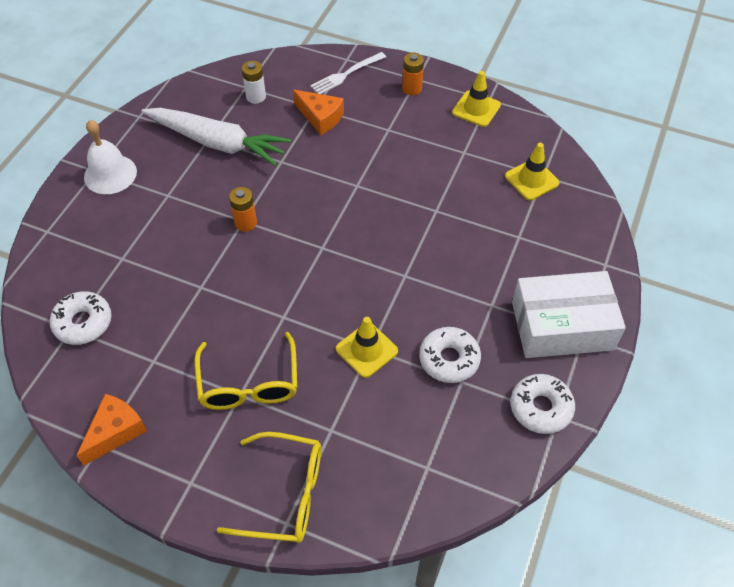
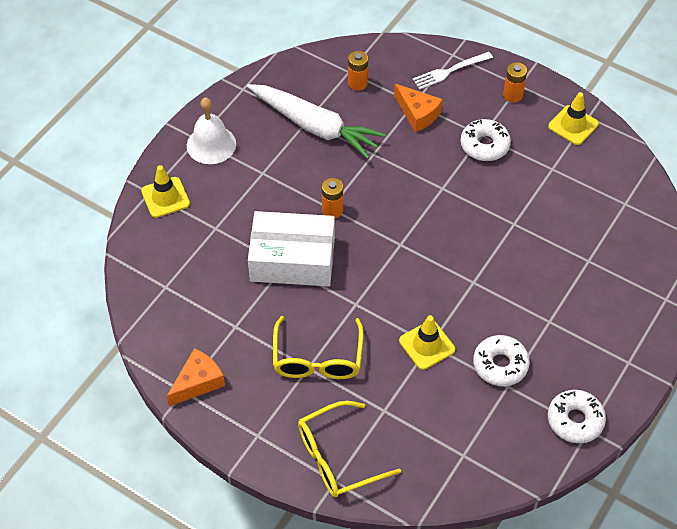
camera: 10 degrees right, 0 degrees up
(83, 323) = (176, 282): white donut -> white donut (484, 145)
(256, 97) = (357, 83): white battery -> orange battery
(285, 494) = (337, 457): yellow glasses -> yellow glasses turned 135 degrees clockwise
(531, 180) = (613, 206): yellow traffic cone -> yellow traffic cone (165, 197)
(562, 326) = (611, 350): white box -> white box (292, 259)

